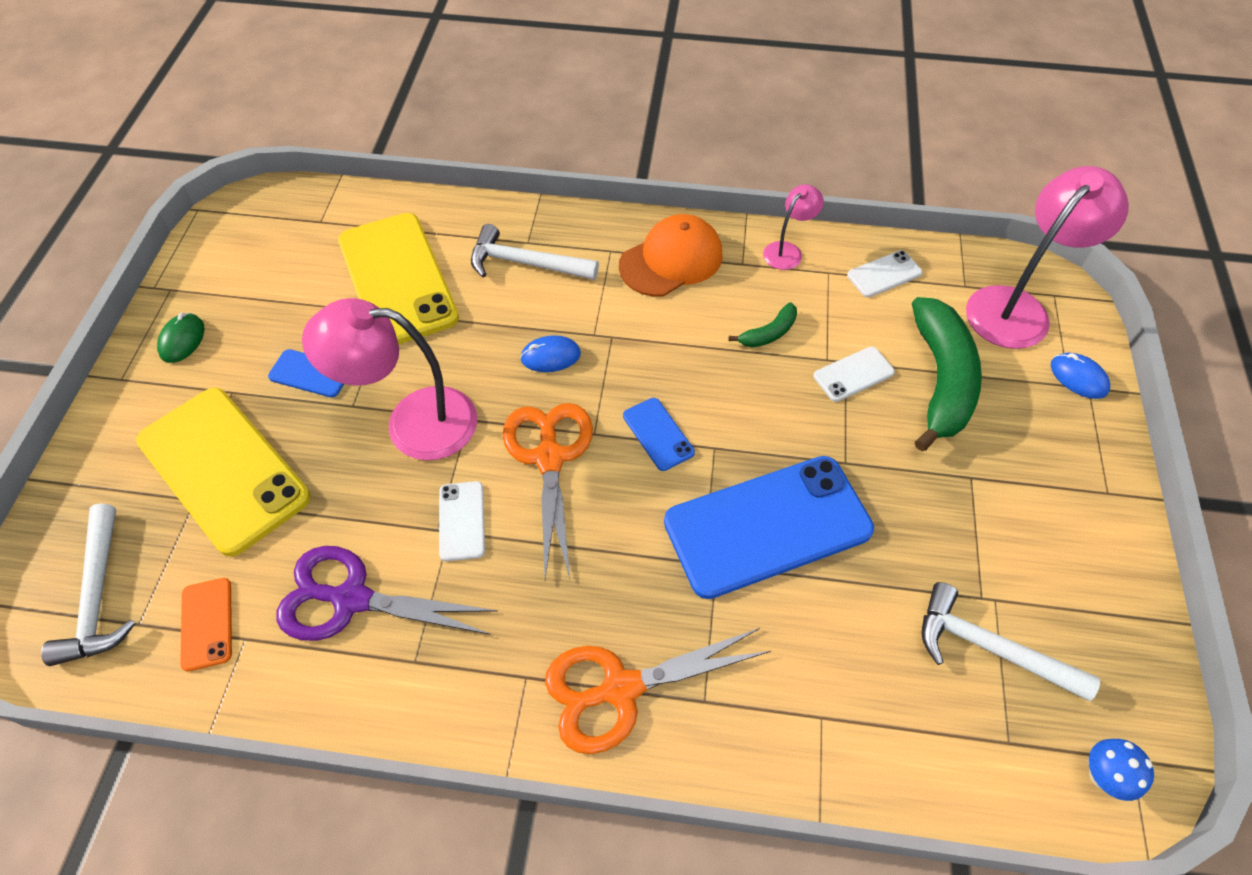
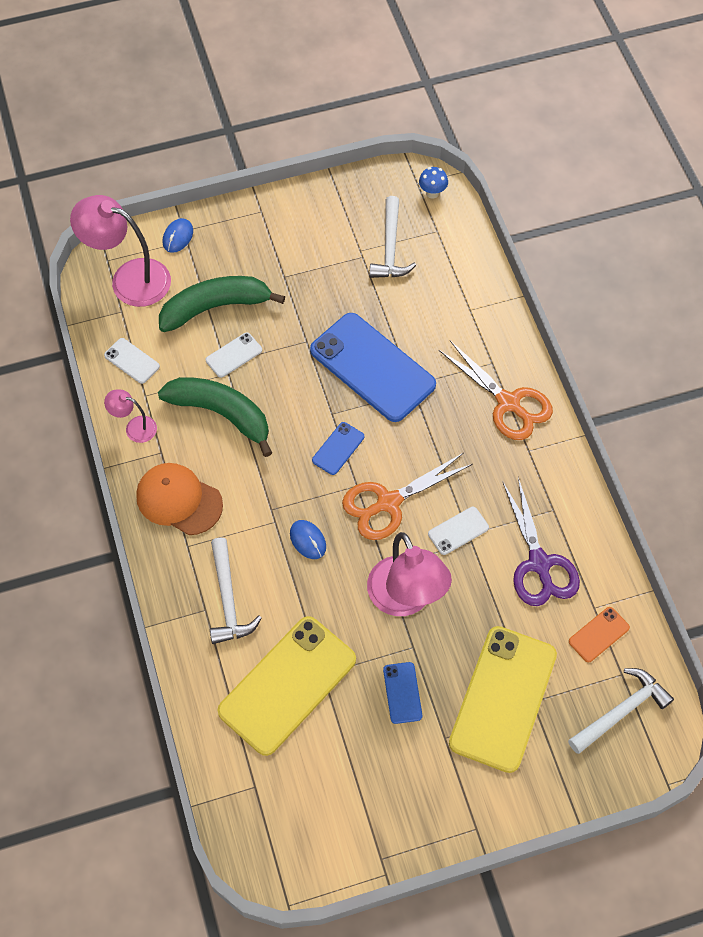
camera: 115 degrees left, 5 degrees up
(182, 340) = (421, 809): green mouse -> none
(768, 333) = (221, 414): green banana -> green banana, size x2.18
(853, 374) = (234, 355): white phone -> white phone turned 75 degrees counterclockwise

